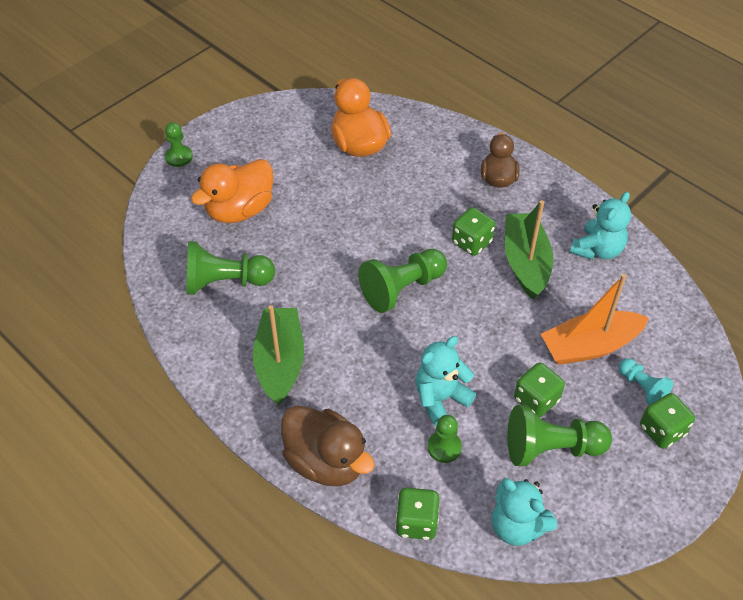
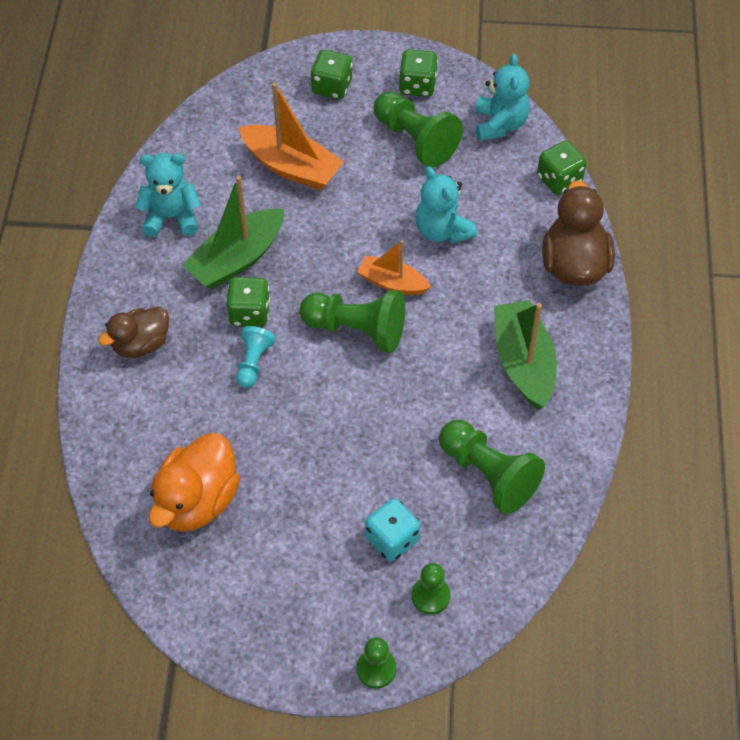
camera: 130 degrees left, 5 degrees up
(239, 210) = (392, 539): orange duck -> turquoise dice
(280, 362) = (523, 362): green boat -> green boat turned 120 degrees clockwise
(422, 334) = (392, 283): none -> orange boat
(440, 398) = (442, 230): turquoise teddy bear -> turquoise teddy bear turned 45 degrees clockwise
(444, 447) = (483, 201): green pawn -> green pawn (430, 596)
(536, 399) = (380, 171): green dice -> green dice (417, 85)
(642, 387) = (302, 116): turquoise pawn -> turquoise pawn (253, 362)

